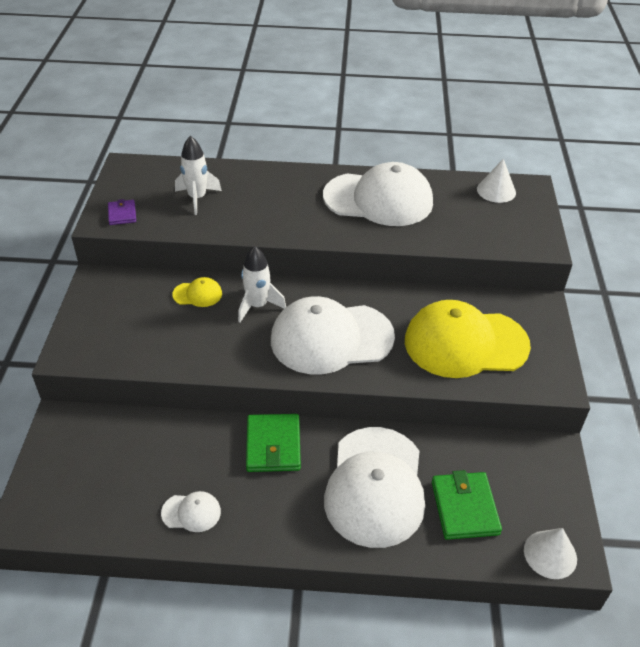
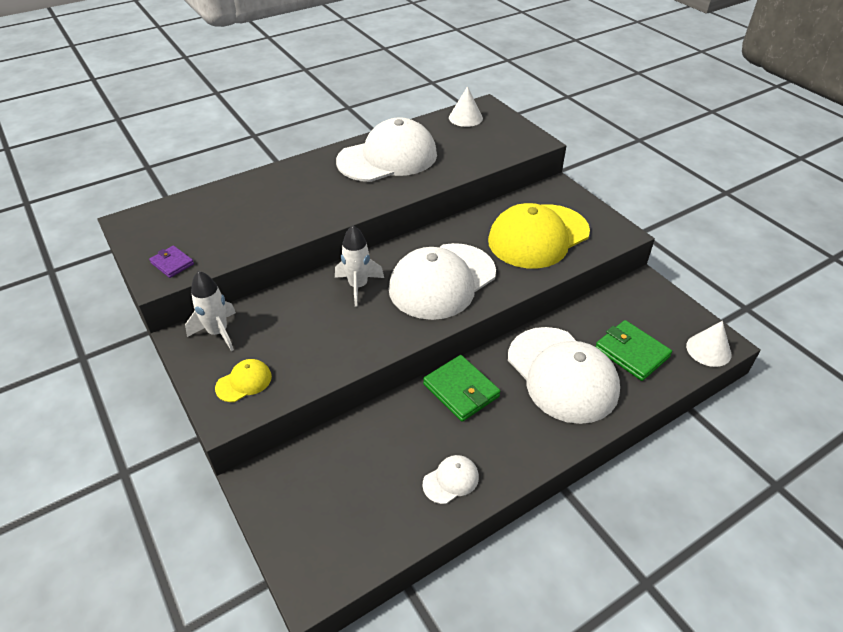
camera: 35 degrees left, 0 degrees up
(197, 198) = (232, 220): white rocket -> white rocket (218, 332)
(197, 294) = (296, 303): yellow cap -> yellow cap (244, 382)

